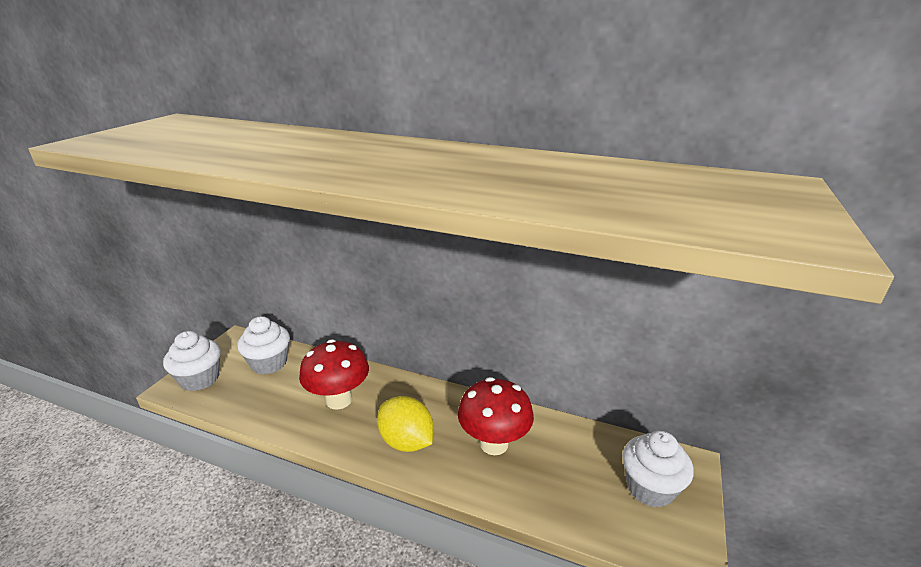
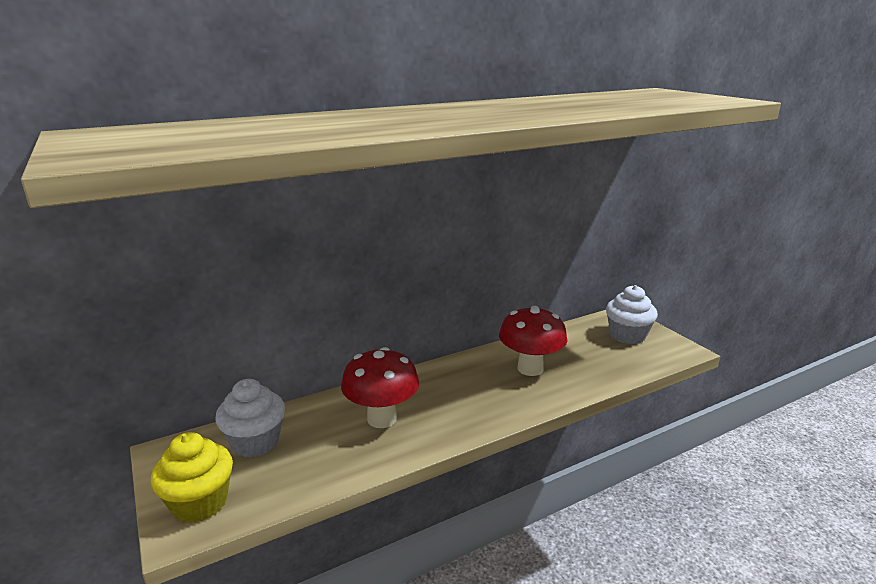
camera: 50 degrees left, 5 degrees down
(200, 379) = (200, 503): white cupcake -> yellow cupcake
(406, 441) = (481, 404): yellow lemon -> none

